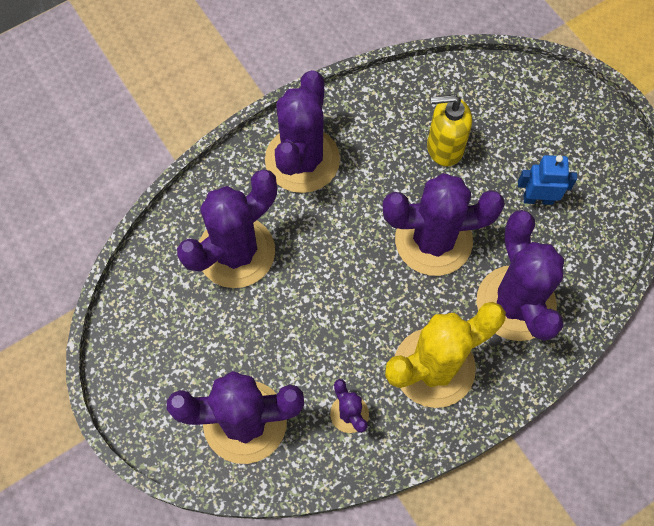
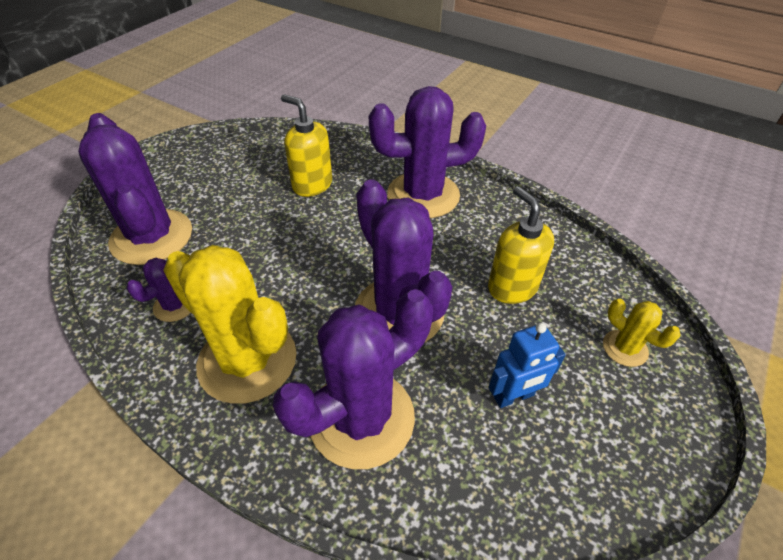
camera: 65 degrees right, 20 degrees down
(236, 252) = (312, 185): purple cactus -> yellow soap dispenser
(529, 107) = (625, 348): none -> yellow cactus
(538, 199) = (514, 396): blue robot -> blue robot turned 90 degrees clockwise

